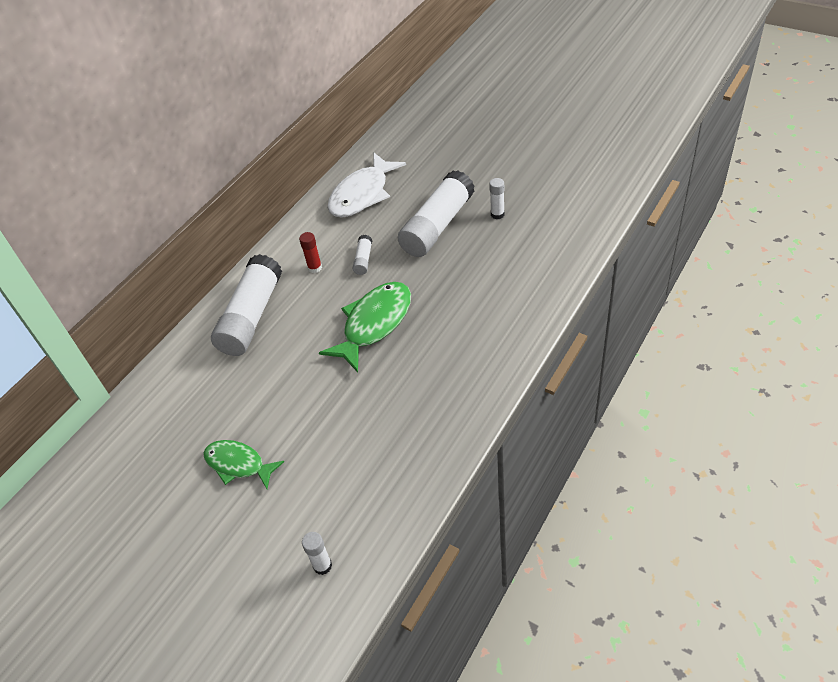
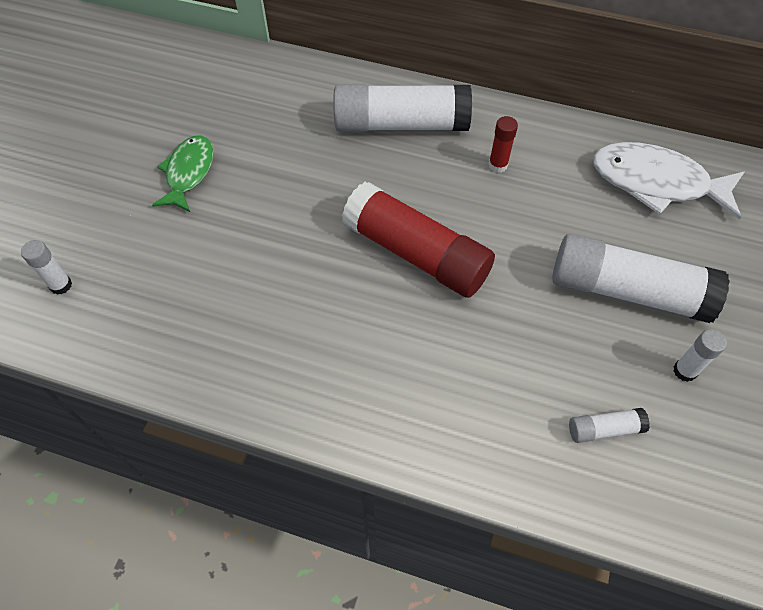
camera: 70 degrees right, 10 degrees up
(363, 260) = (528, 214): white glue stick -> white glue stick (604, 429)
(374, 324) = (416, 254): green fish -> red glue stick

